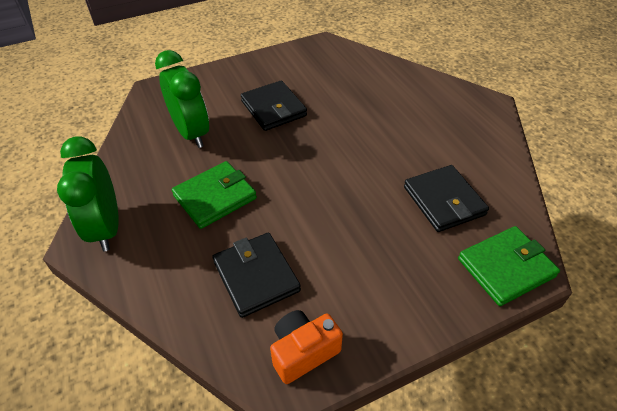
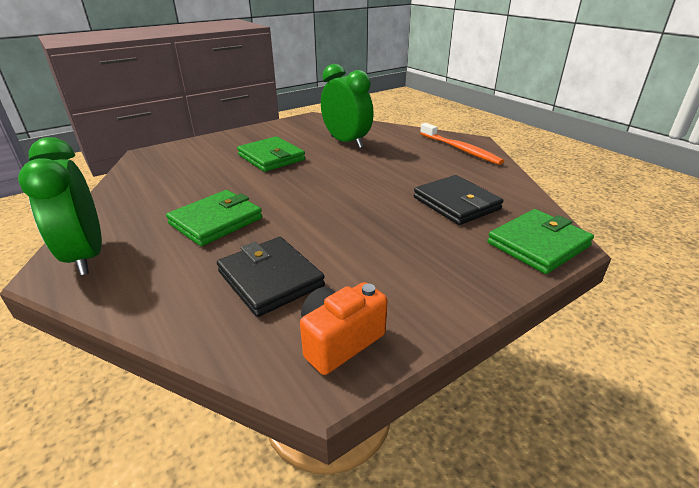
camera: 10 degrees left, 15 degrees down
(191, 133) = (187, 179): green clock -> green clock (346, 142)
(273, 108) = (271, 157): black wallet -> green wallet
(472, 116) = (460, 149): none -> orange toothbrush

